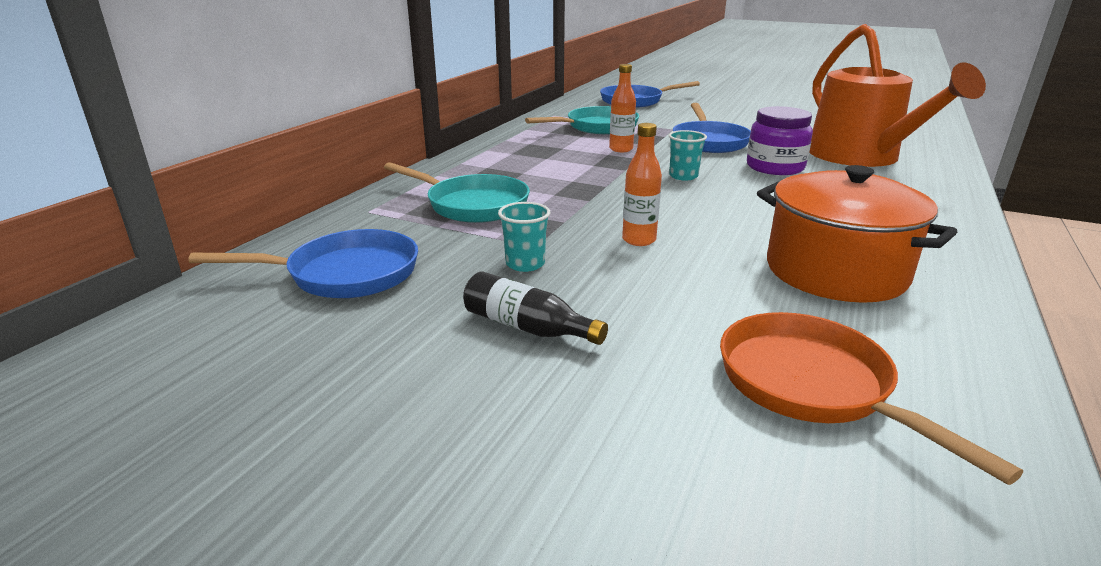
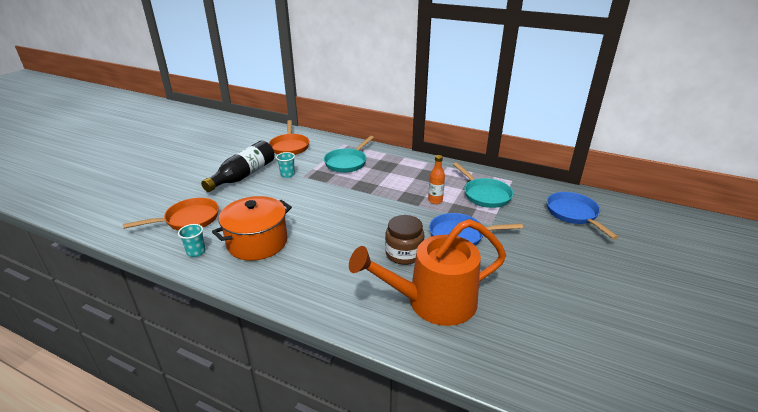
camera: 90 degrees right, 5 degrees up
(345, 274) = (289, 146): blue pan -> orange pan
(527, 327) = (244, 175): black bottle -> black bottle, size x1.80
(639, 240) = (302, 198): orange bottle -> none
(683, 176) = (385, 217): turquoise cup -> turquoise cup (196, 252)
(775, 167) = (404, 254): purple jar -> brown jar

